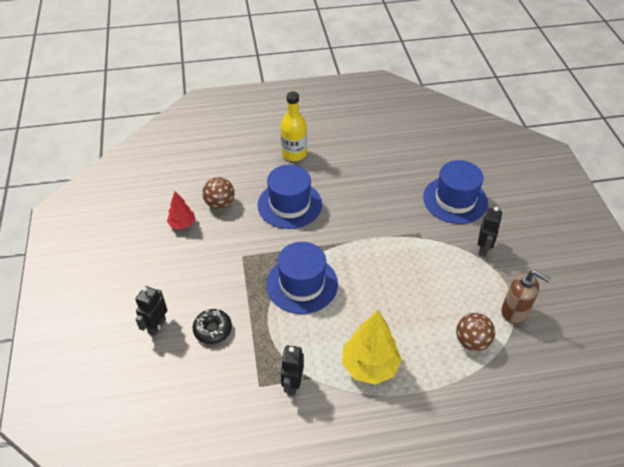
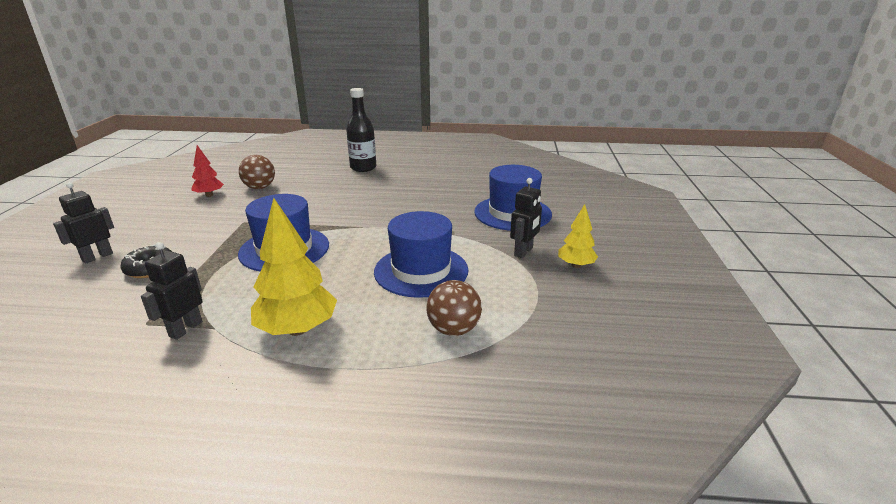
camera: 15 degrees right, 20 degrees down
(289, 204) = (328, 196): blue hat -> blue hat (421, 271)
(294, 154) = (363, 168): yellow bottle -> black bottle
(514, 312) = (532, 311): brown soap dispenser -> none
(525, 256) = (576, 265): none -> yellow tree

